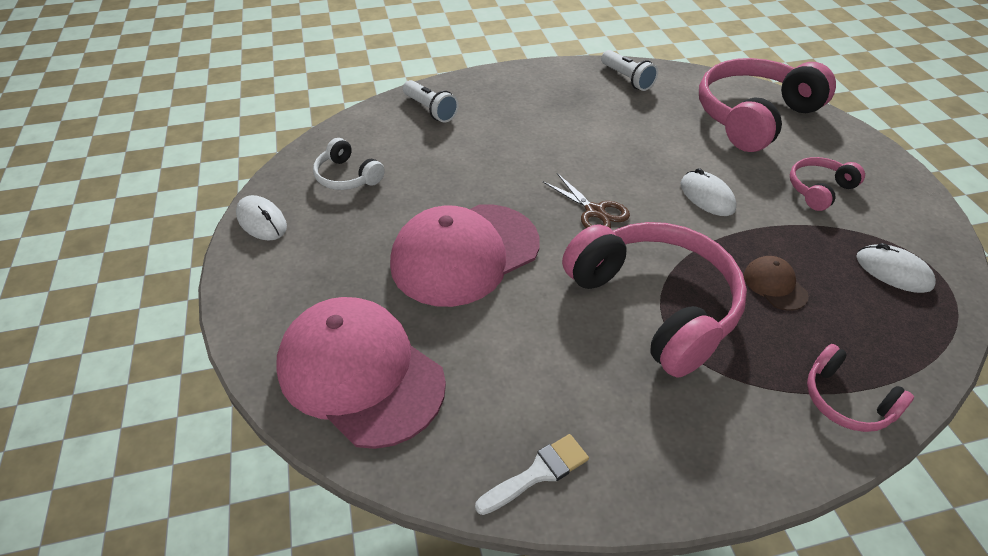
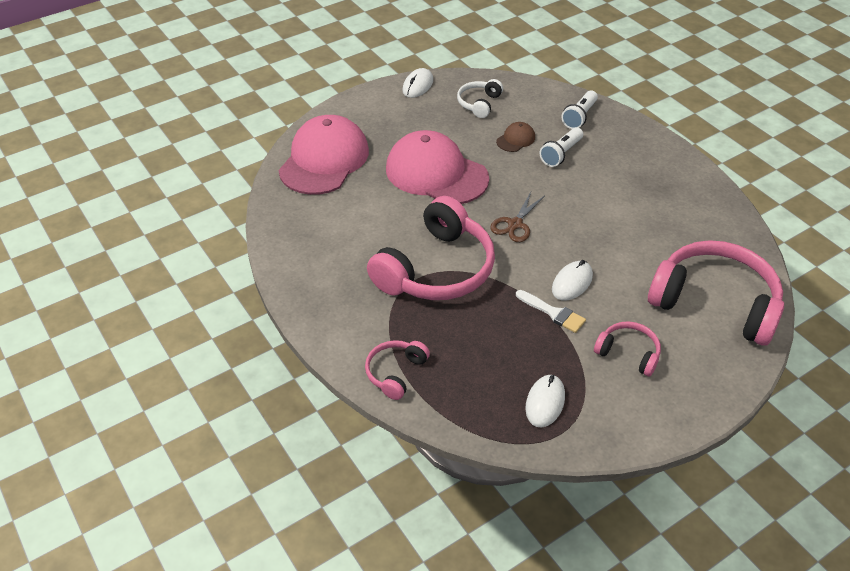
camera: 70 degrees right, 0 degrees up
(538, 473) = (288, 241): white brush -> white brush (553, 313)
(627, 79) = (712, 212): white flashlight -> white flashlight (561, 154)
(774, 285) = (489, 330): brown cap -> brown cap (516, 139)

